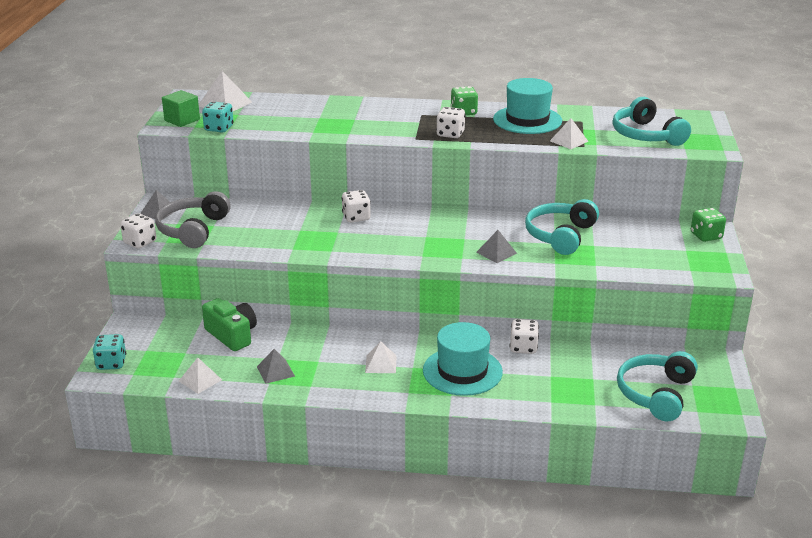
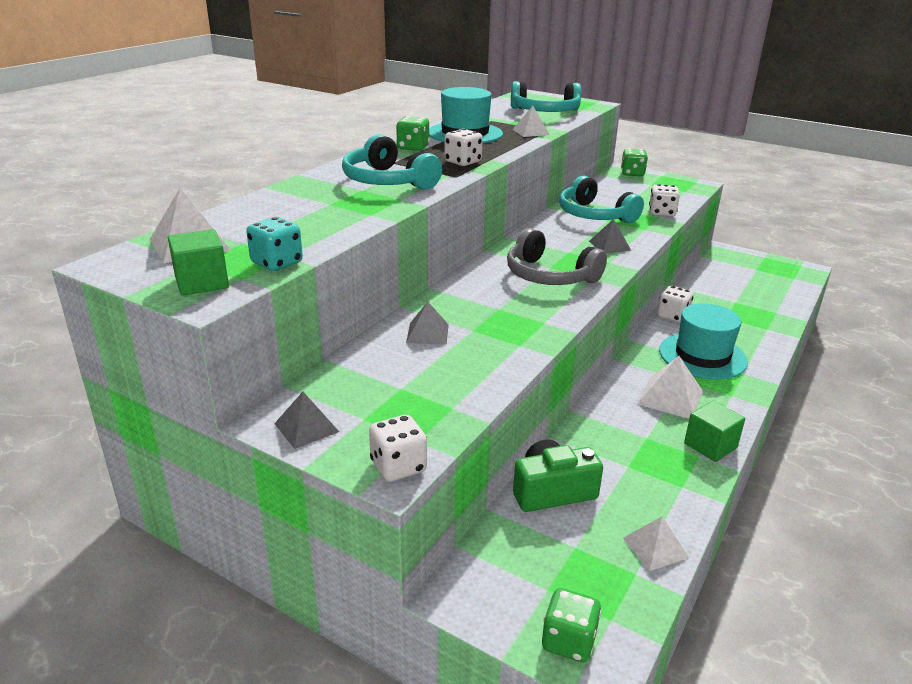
camera: 65 degrees left, 0 degrees up
(111, 363) = (568, 641): turquoise dice -> green dice
(193, 230) = (400, 408): grey headphones -> grey headphones (549, 276)
(275, 371) = (657, 475): grey pyramid -> grey pyramid (427, 333)
(327, 389) = (710, 445): none -> green cube
(356, 217) = (472, 291): white dice -> white dice (662, 213)
(380, 364) = (670, 397): white pyramid -> white pyramid, size x1.51
(656, 394) = (766, 285): turquoise headphones -> turquoise headphones (388, 181)

